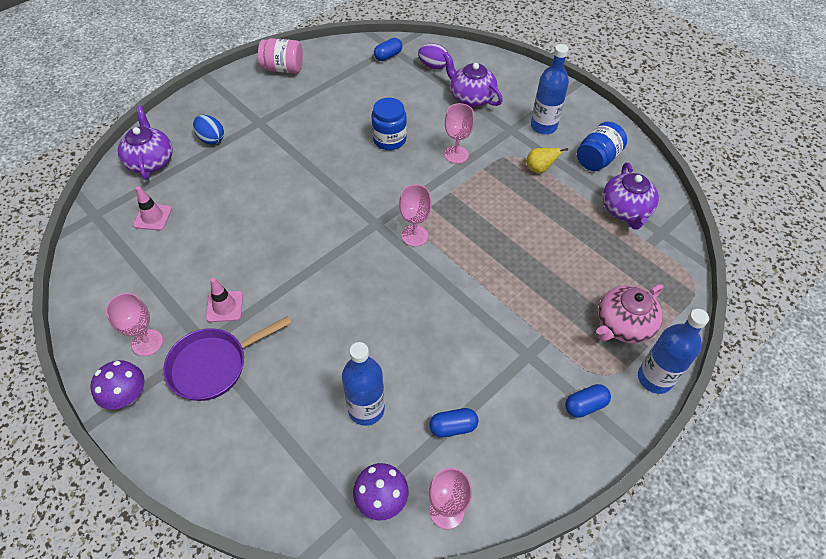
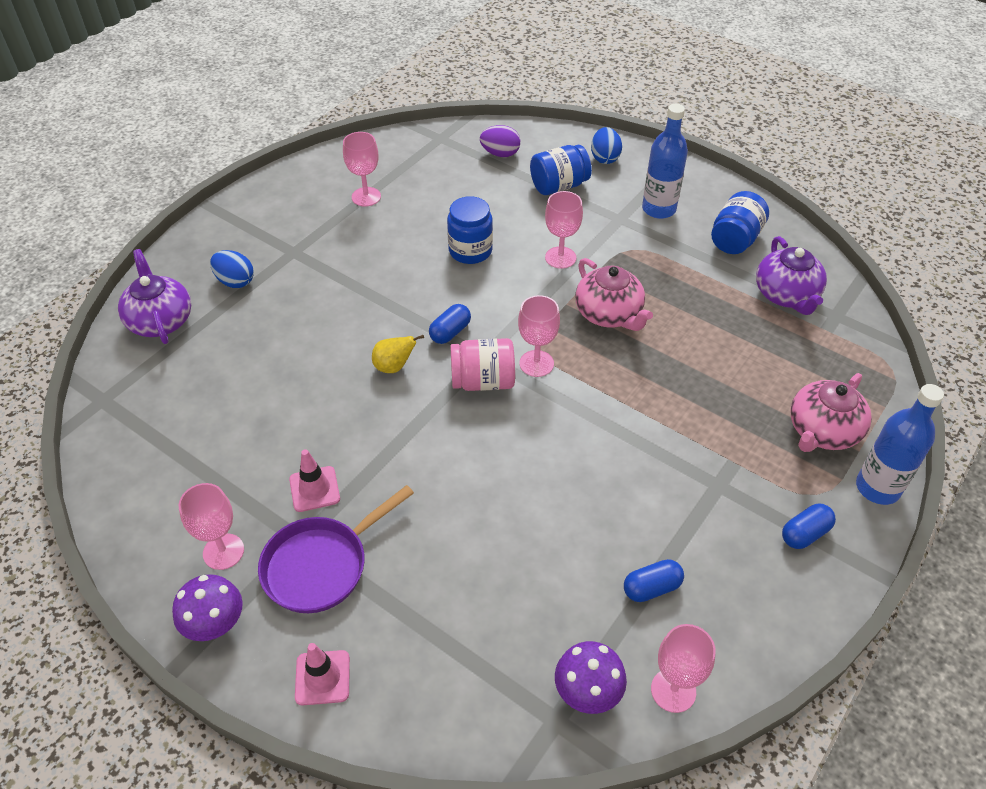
camera: 10 degrees left, 5 degrees down
(153, 217) = (184, 391): pink traffic cone -> pink traffic cone (322, 677)
(283, 68) = (306, 181): pink jar -> pink jar (483, 381)
(323, 87) = (366, 197): none -> pink goblet
(366, 409) = (536, 585): blue bottle -> none
(388, 56) = (439, 148): blue capsule -> blue capsule (450, 332)
(471, 97) = (559, 186): purple teapot -> blue jar
(481, 205) = (609, 314): none -> pink teapot
(512, 80) = (604, 158): none -> blue egg
(539, 169) = (668, 261): yellow pear -> yellow pear (394, 367)

